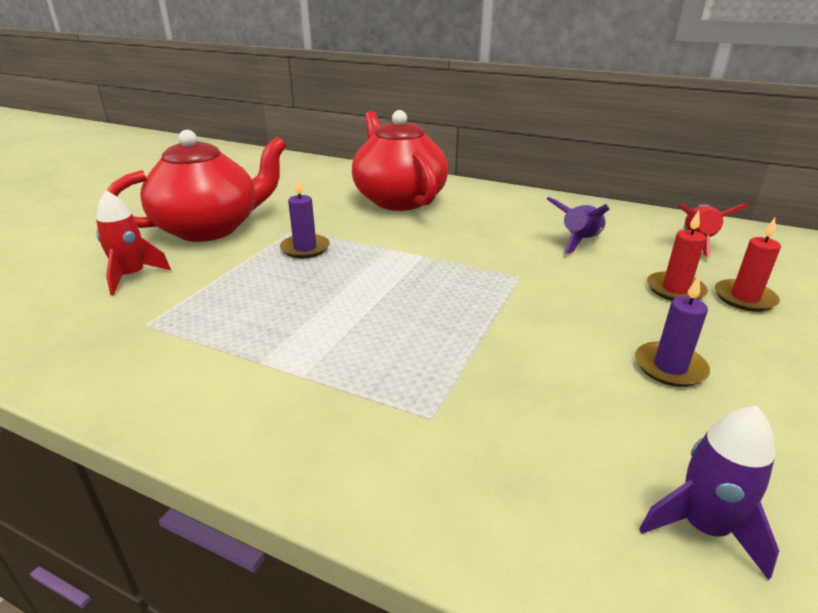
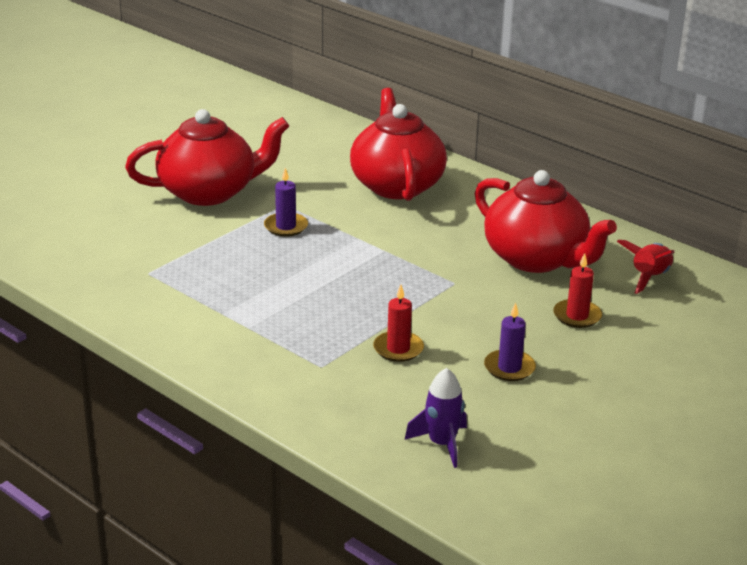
camera: 15 degrees right, 0 degrees up
(132, 276) = (140, 231): red rocket -> none
(579, 241) = (537, 259): purple rocket -> red teapot
(744, 298) = (628, 332): red candle -> red candle (398, 349)

